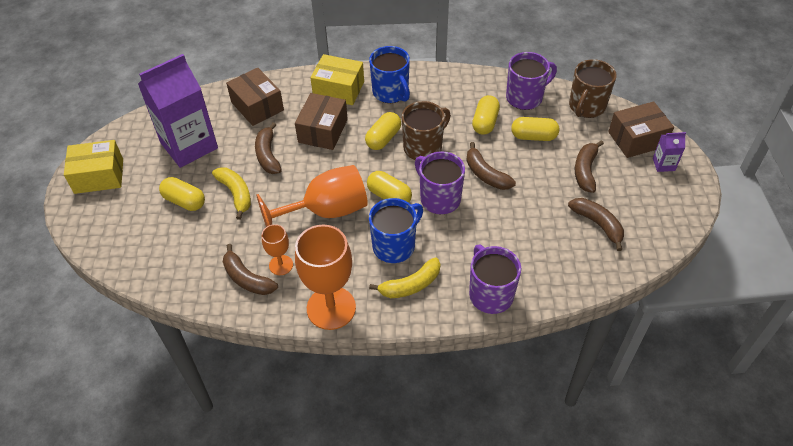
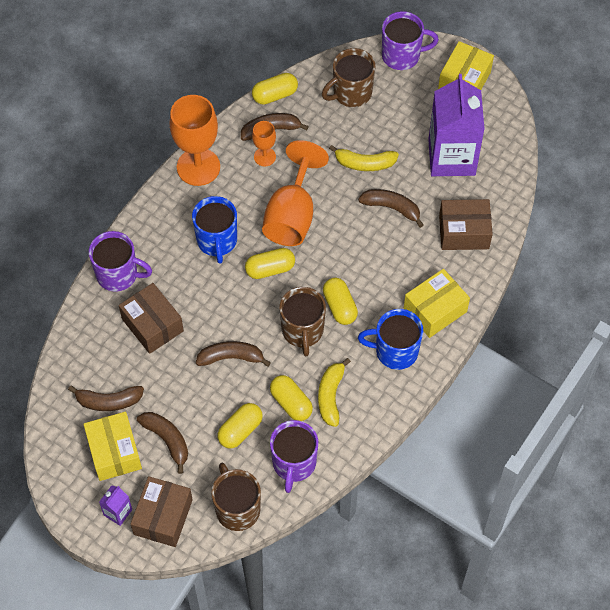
camera: 125 degrees right, 10 degrees up
(163, 244) = (351, 93): none -> brown mug
(184, 201) = (386, 126): yellow capsule -> yellow capsule (275, 95)
(323, 131) = (388, 265): brown box -> brown box (152, 325)
(410, 285) = (172, 228): yellow banana -> yellow banana (331, 396)
(439, 198) = (236, 303): purple mug -> purple mug (402, 55)
(628, 194) = (114, 452): none -> yellow box

